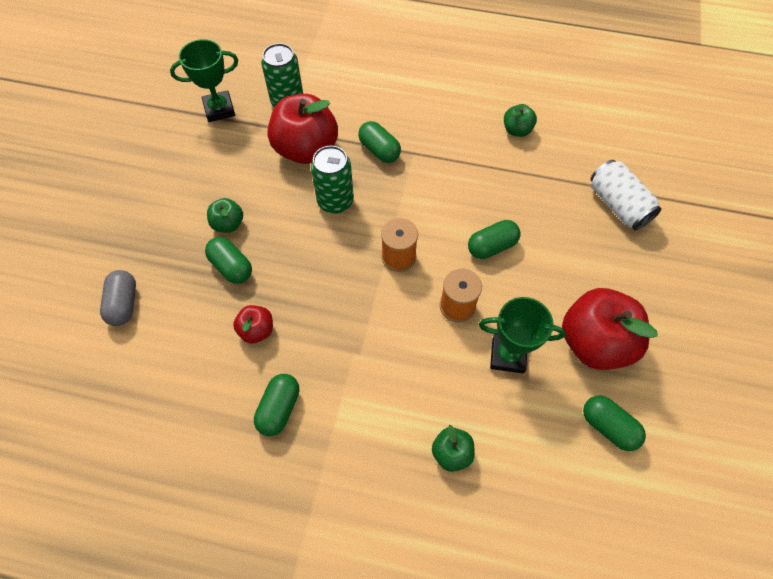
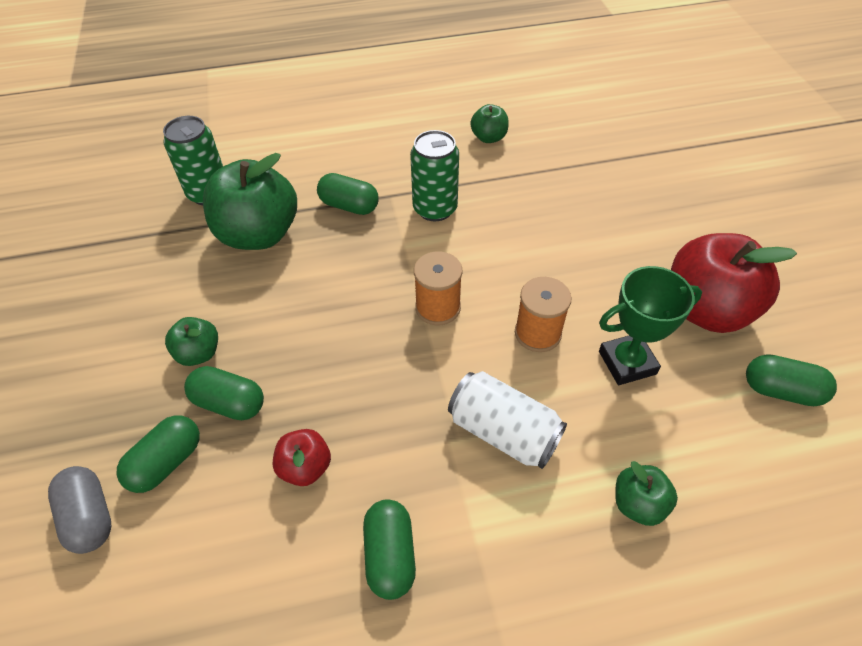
camera: 25 degrees left, 10 degrees down
(219, 109) = (122, 229): green trophy -> none
(306, 149) = (259, 234): red apple -> green apple
(335, 201) = (326, 276): green can -> green can (435, 209)
(492, 246) = (535, 257): green capsule -> green capsule (166, 462)
(618, 205) = (635, 170): white can -> white can (503, 431)

